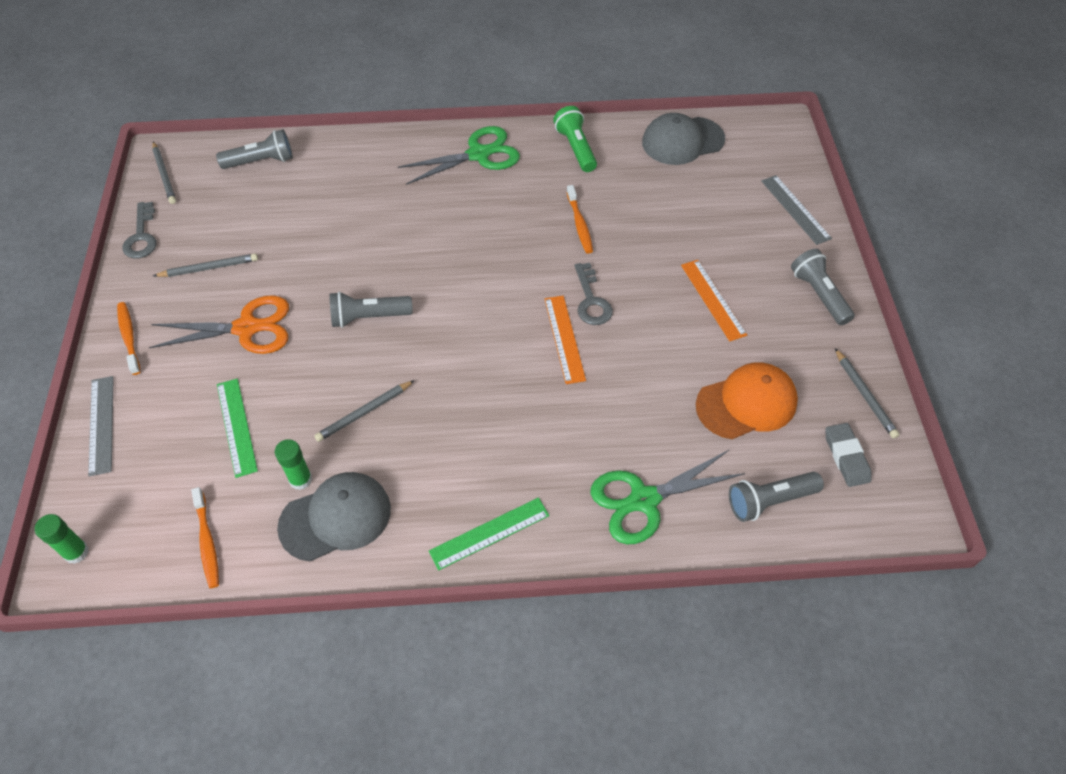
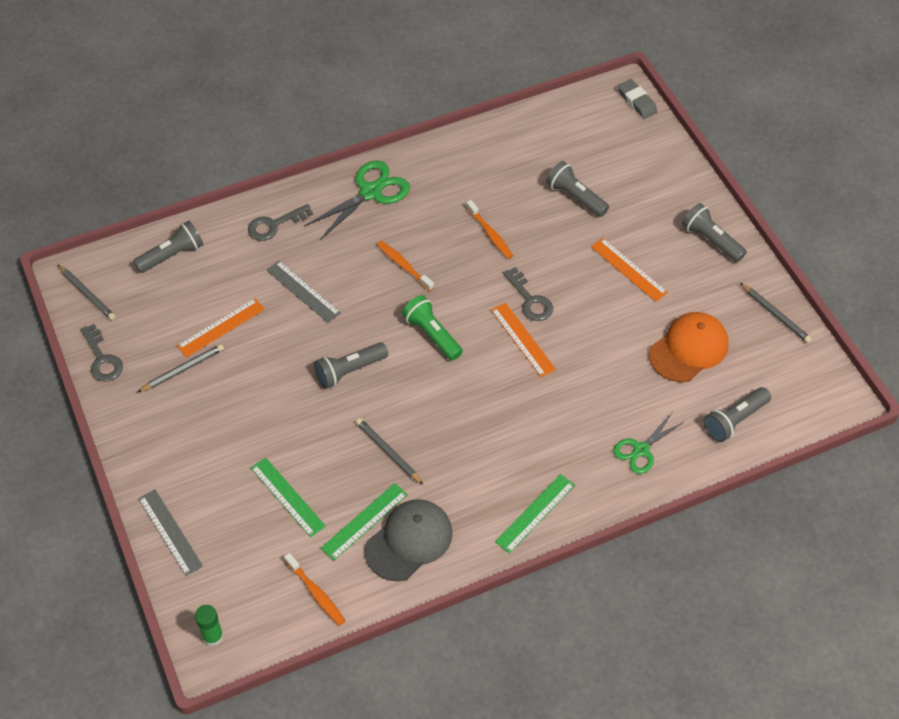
camera: 20 degrees left, 0 degrees up
(129, 337) = (148, 452): orange toothbrush -> orange toothbrush (404, 266)
(247, 328) = (248, 412): orange scissors -> none
(267, 239) = (221, 327): none -> orange ruler
(300, 479) = (364, 521): green glue stick -> green ruler
(364, 412) = (388, 452): grey pencil -> grey pencil turned 105 degrees clockwise
(371, 160) = (275, 225): none -> grey key
(576, 148) = (454, 162): green flashlight -> green flashlight (432, 334)
(643, 500) = (641, 450): green scissors -> green scissors, size x0.64
(682, 141) = (545, 129): grey cap -> none
(686, 212) = (575, 197): none -> grey flashlight
(795, 209) = (665, 168): grey ruler -> grey ruler (303, 291)
(846, 457) = (778, 368): grey eraser -> grey eraser (637, 101)

